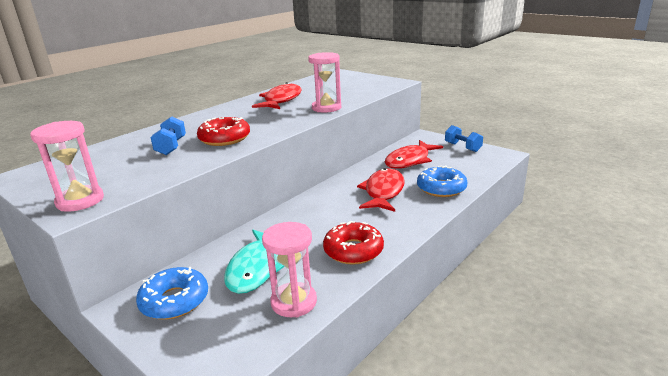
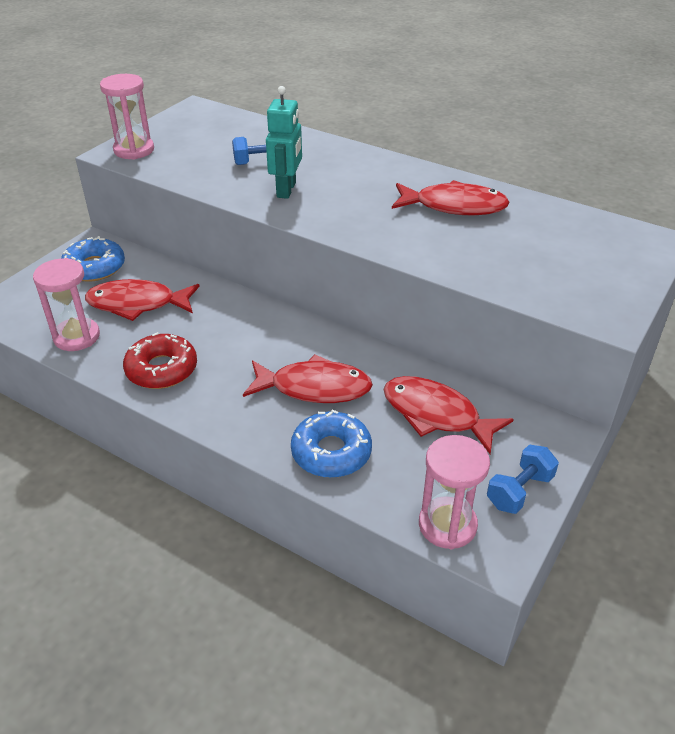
camera: 80 degrees right, 15 degrees up
(224, 138) = (287, 190): red donut -> turquoise robot
(256, 268) = (137, 304): turquoise fish -> red fish
(326, 108) = (422, 251): pink hourglass -> pink hourglass (447, 525)

